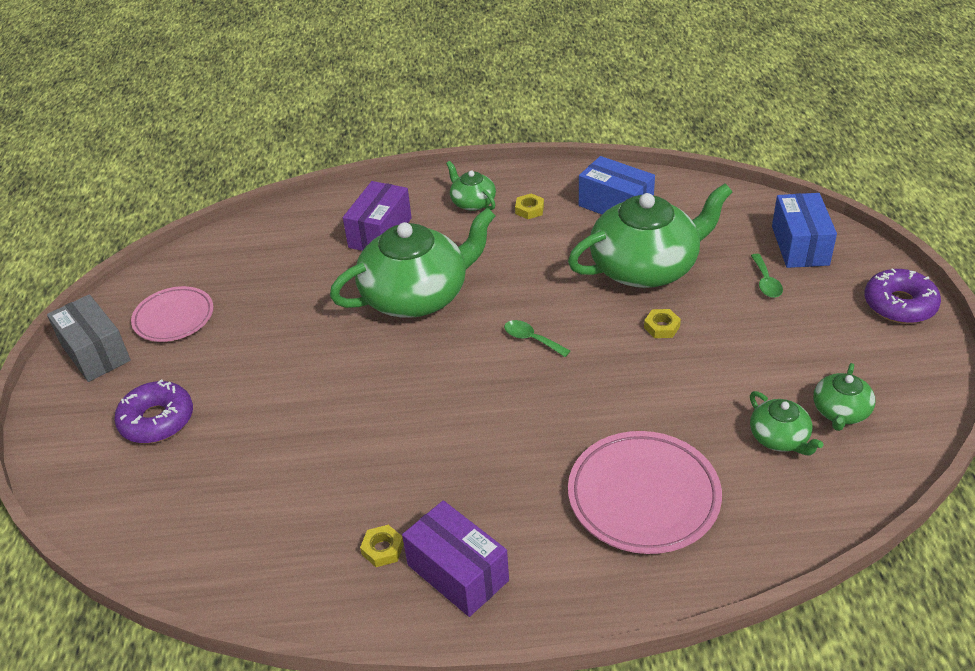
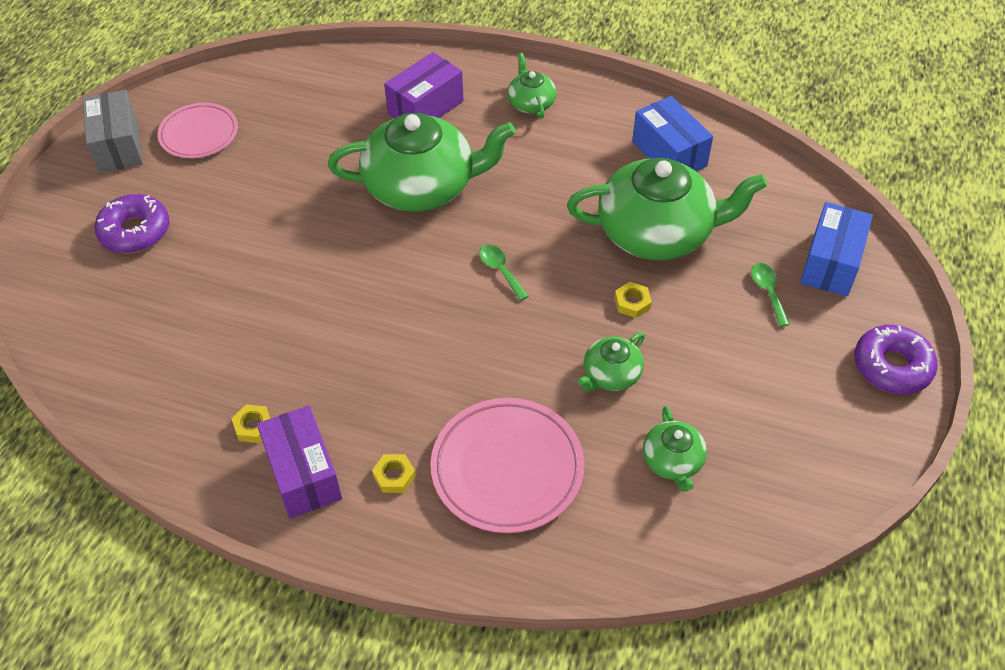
camera: 20 degrees right, 10 degrees up
(529, 209) = (581, 129): yellow nut -> yellow nut (394, 476)
(766, 282) = (768, 292): green spoon -> green spoon turned 150 degrees clockwise
(840, 412) = (751, 458): green teapot -> green teapot (611, 374)

